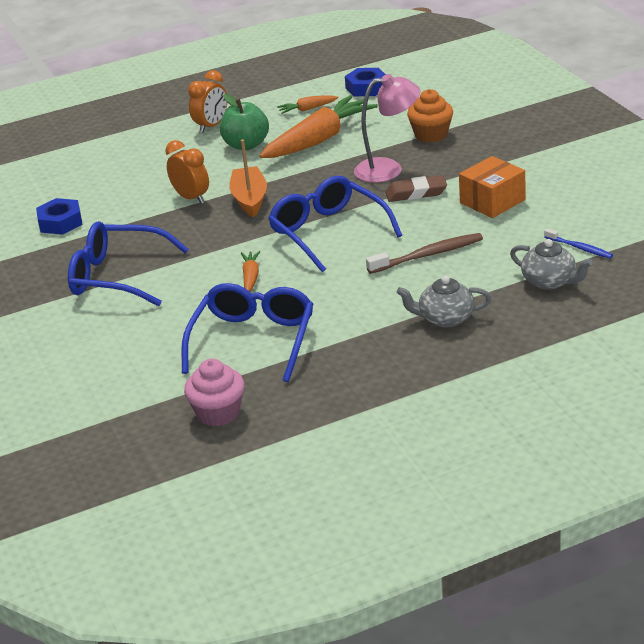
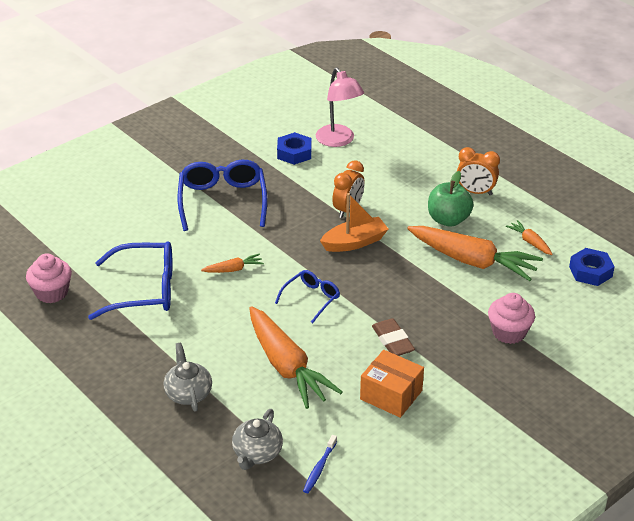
camera: 70 degrees right, 5 degrees up
(328, 232) = (311, 299): blue glasses -> blue glasses, size x0.56
(388, 169) = (431, 315): pink lamp -> pink lamp (338, 141)
(428, 255) = (286, 366): brown toothbrush -> orange carrot
(431, 135) = (509, 332): orange cupcake -> pink cupcake

